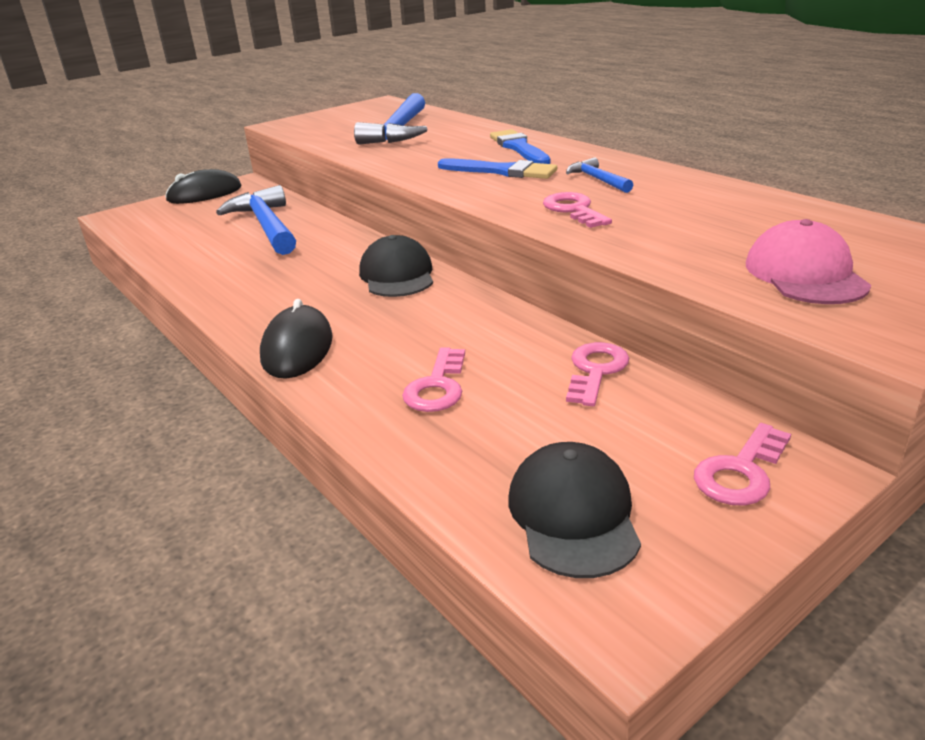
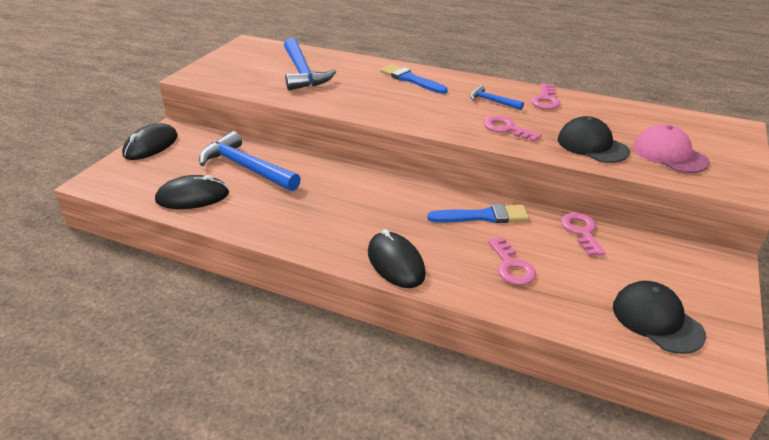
camera: 30 degrees left, 5 degrees up
(180, 243) = (192, 197): none -> black mouse
(397, 275) = (395, 191): black cap -> black cap (592, 145)
(502, 171) = (424, 102): blue brush -> blue brush (483, 216)
(741, 472) = (701, 272): pink key -> pink key (545, 100)

